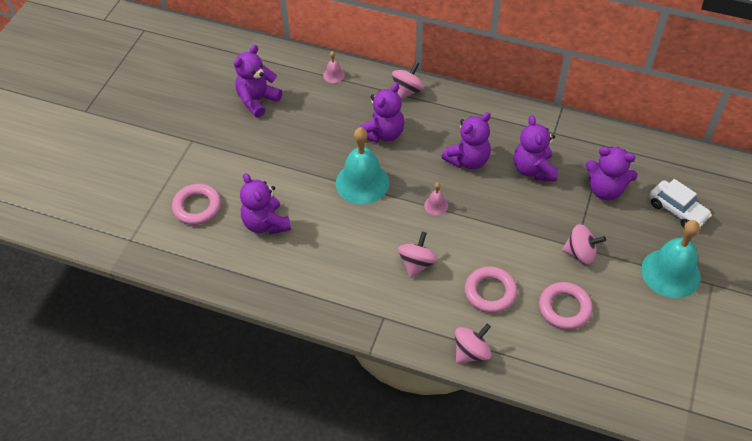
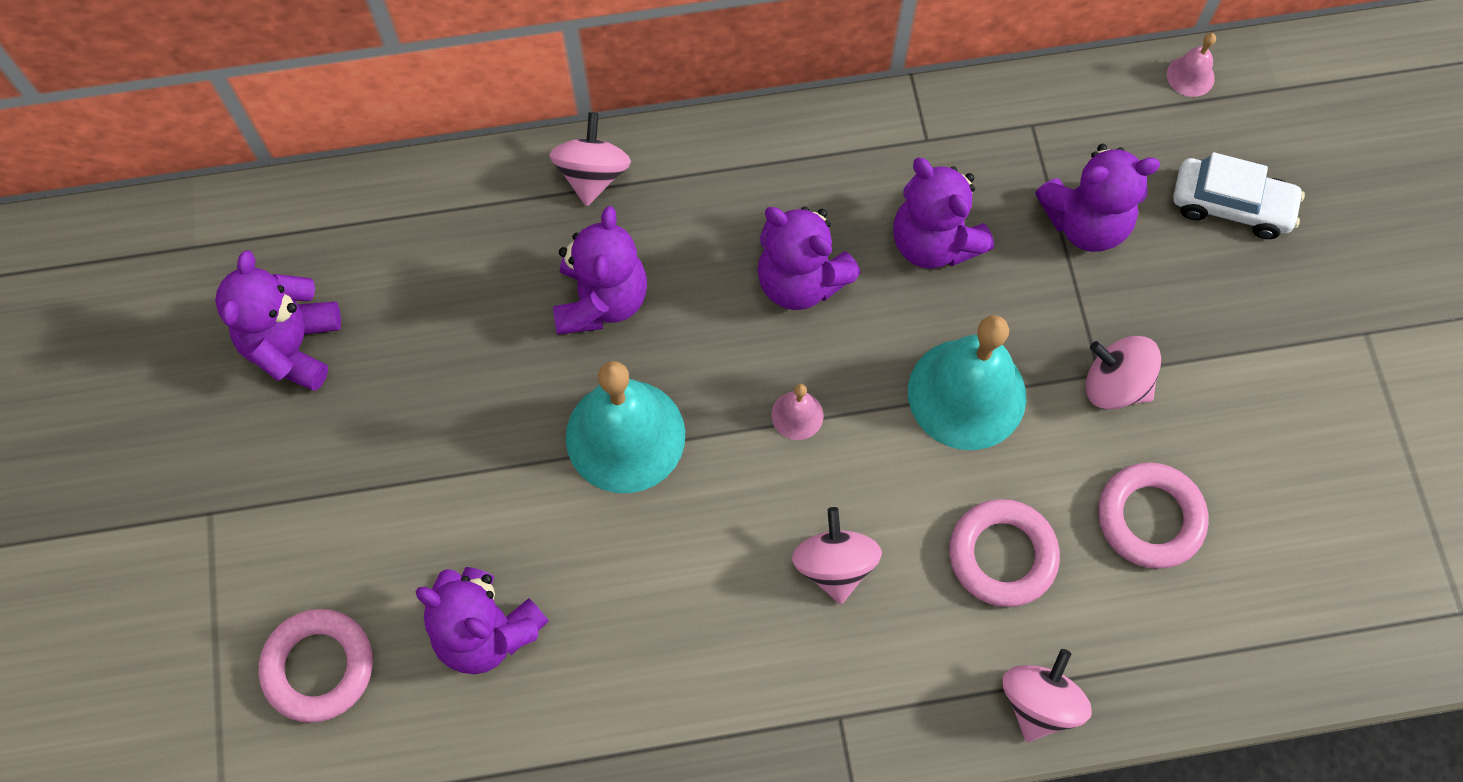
camera: 30 degrees left, 15 degrees up
(334, 75) = (419, 207): pink bell -> pink bell (1190, 76)
(468, 160) = (800, 281): purple teddy bear -> purple teddy bear turned 105 degrees clockwise
(580, 253) = (1115, 385): pink spinning top -> pink spinning top turned 135 degrees counterclockwise
(670, 273) = (1288, 346): turquoise bell -> turquoise bell (967, 394)

